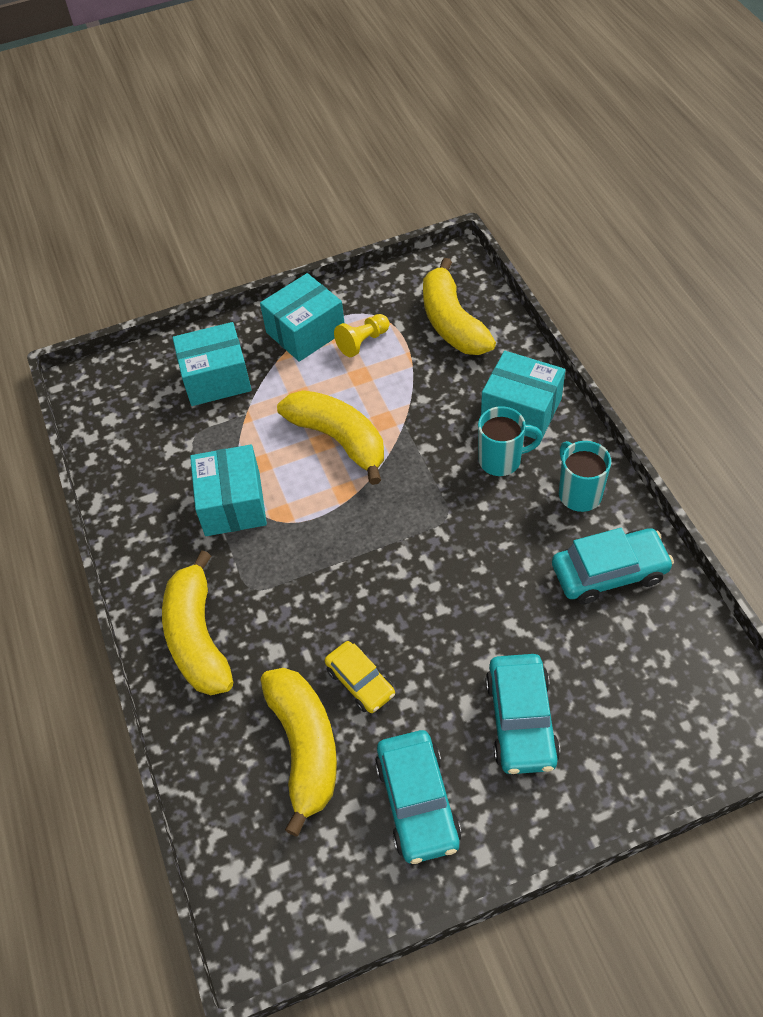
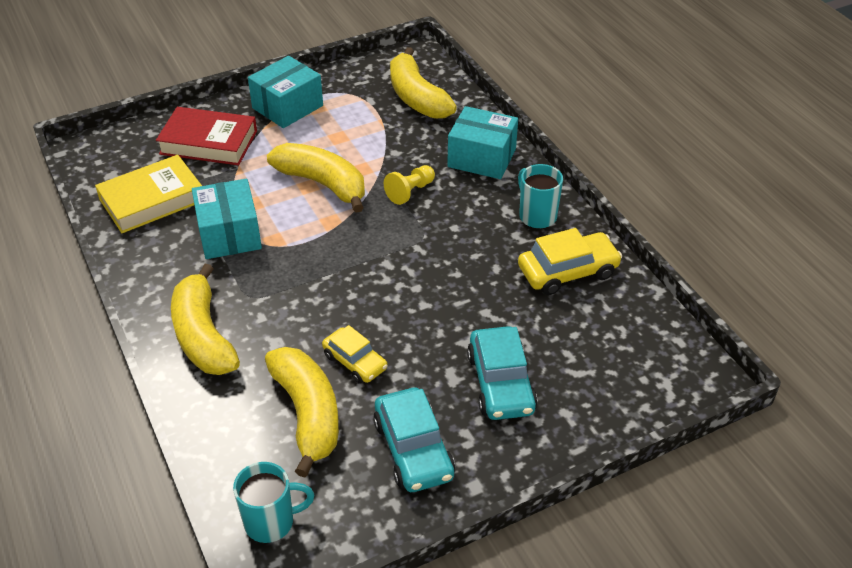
camera: 10 degrees left, 10 degrees down
(151, 454) = (152, 200): none -> yellow book
(216, 378) = (208, 142): turquoise box -> red book
(363, 342) = (339, 113): yellow pawn -> yellow pawn (410, 192)
(501, 460) = (467, 194): turquoise mug -> turquoise mug (271, 522)
(609, 572) = (568, 271): turquoise car -> yellow car

